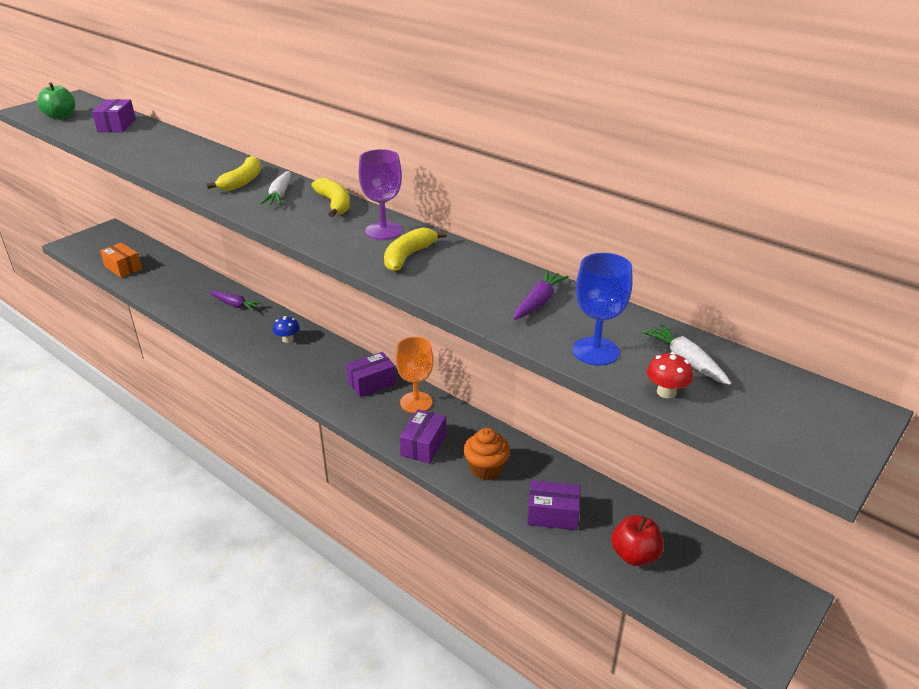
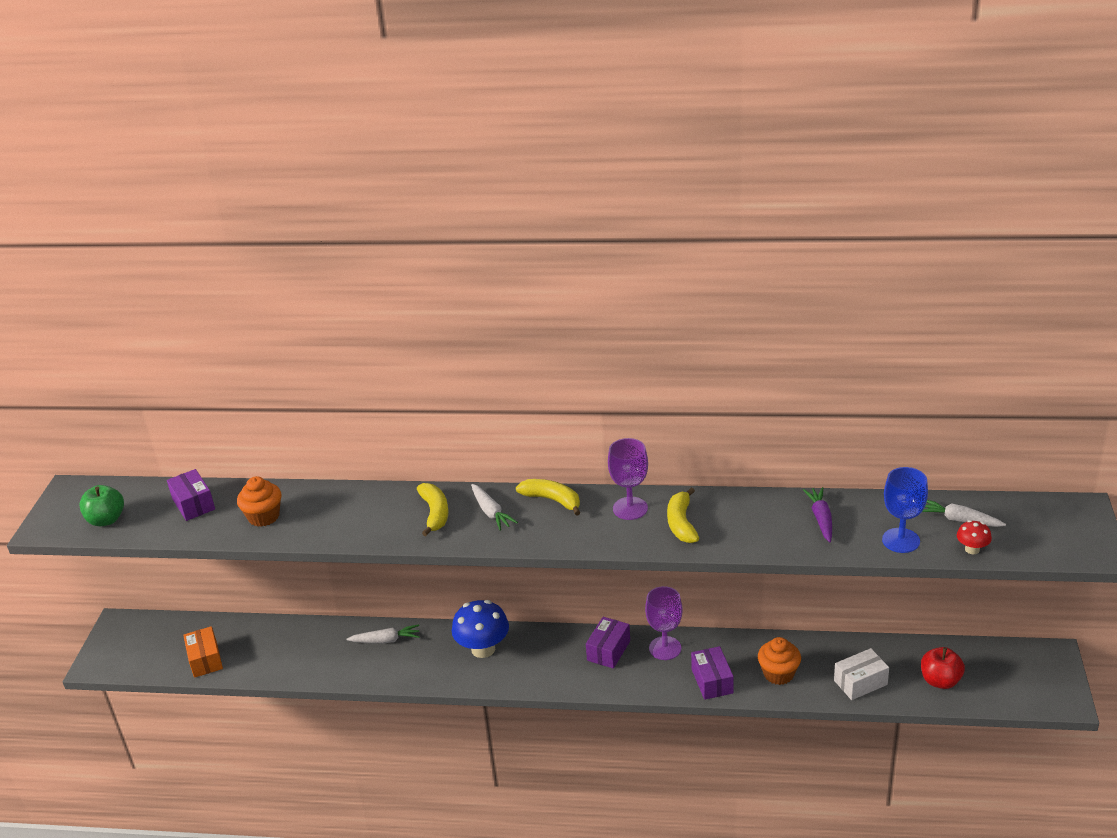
camera: 30 degrees left, 0 degrees up
(123, 268) = (205, 660): orange box -> orange box turned 60 degrees clockwise
(141, 145) = (264, 517): none -> orange cupcake
(235, 305) = (386, 640): purple carrot -> white carrot
(288, 339) = (483, 649): blue mushroom -> blue mushroom, size x2.00
(416, 402) = (665, 648): orange goblet -> purple goblet
(552, 514) = (860, 682): purple box -> white box

